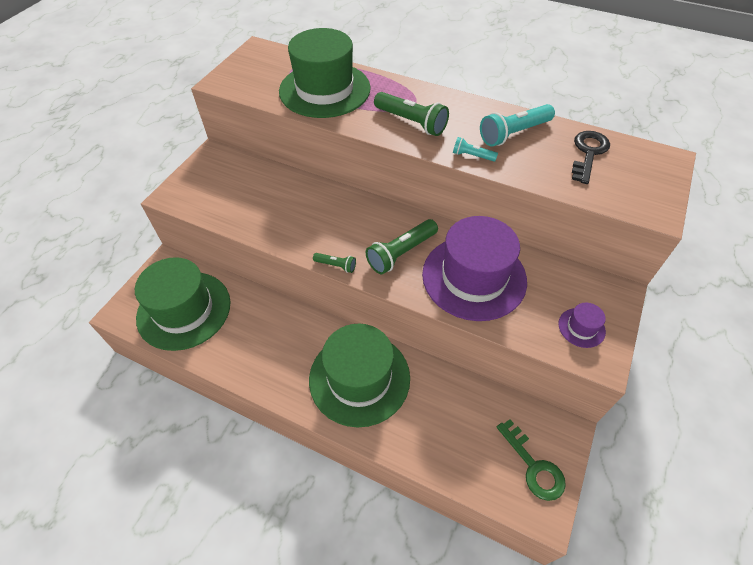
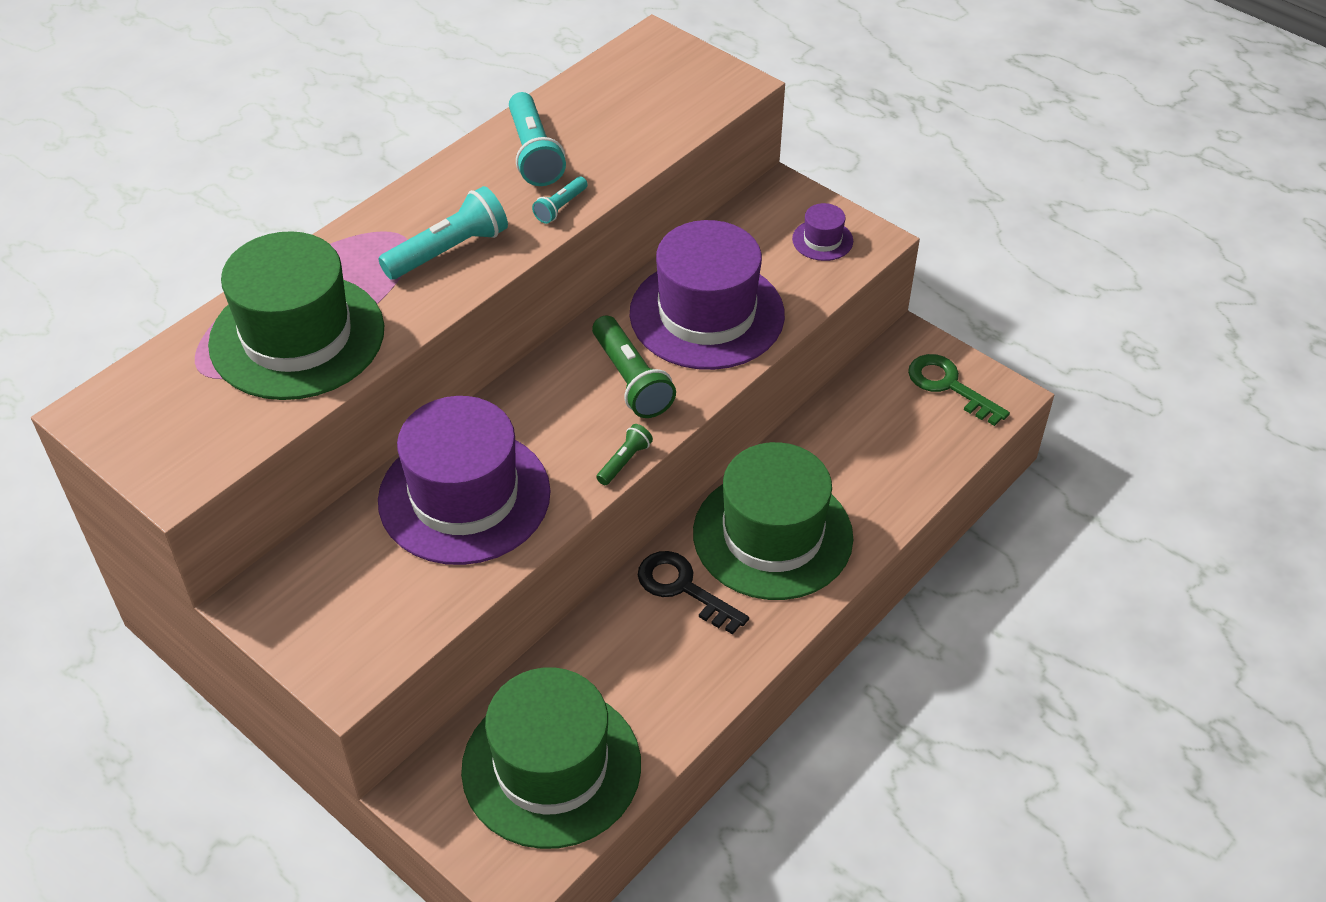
camera: 75 degrees left, 5 degrees down
(292, 205) = (464, 496): none -> purple hat
(411, 122) = (448, 251): green flashlight -> turquoise flashlight
(534, 466) = (949, 386): green key -> green key turned 120 degrees counterclockwise
(588, 153) = (609, 100): black key -> black key (683, 588)

